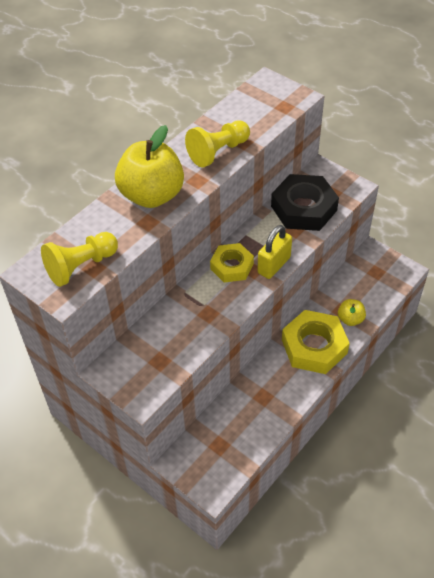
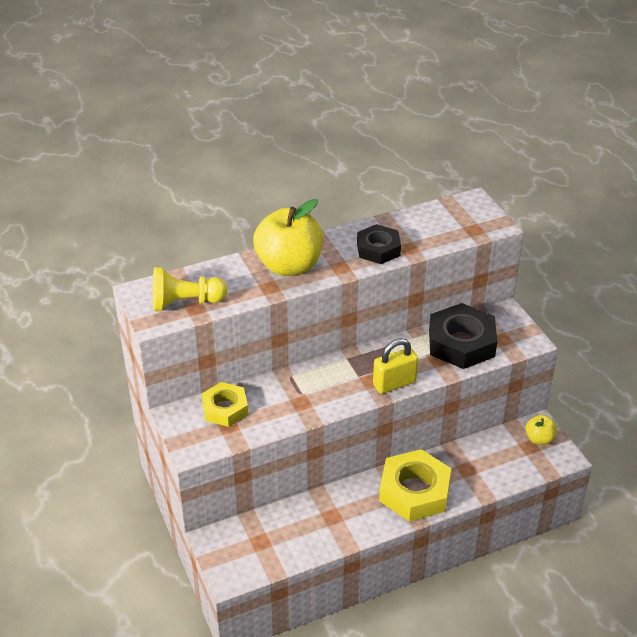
camera: 25 degrees right, 10 degrees down
(218, 152) = (378, 249): yellow pawn -> black nut
(232, 266) = (352, 369): yellow nut -> yellow nut (225, 408)
(350, 319) = (470, 481): yellow apple -> yellow apple (539, 439)

